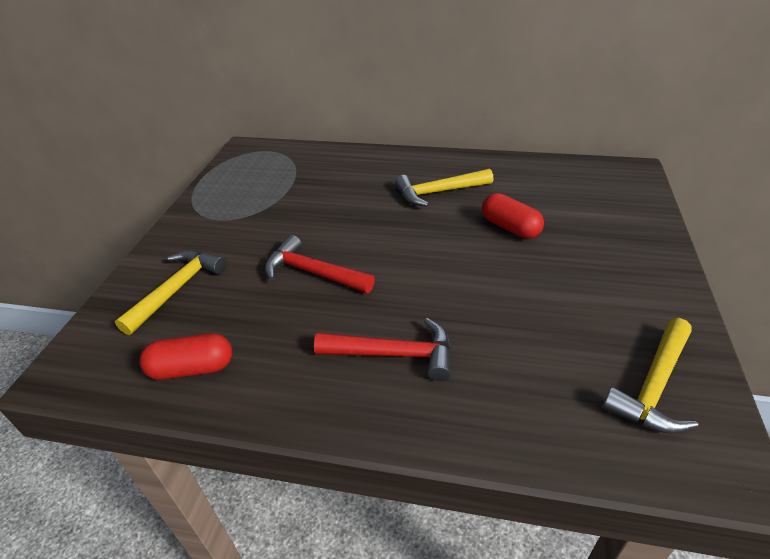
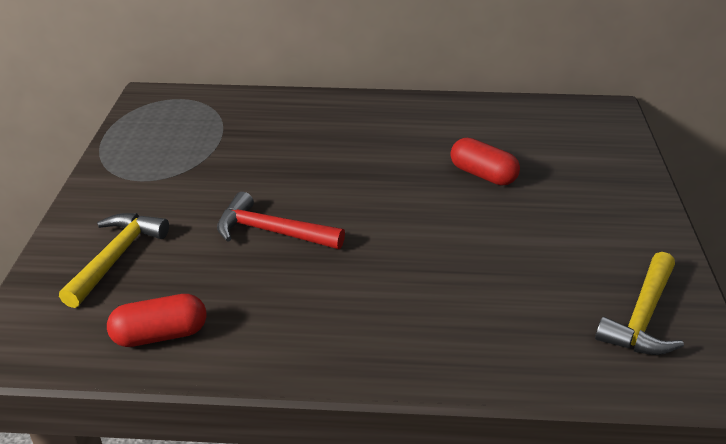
camera: 10 degrees left, 5 degrees down
(393, 354) = (379, 307): red hammer -> none
(439, 192) = (397, 140): yellow hammer -> none

